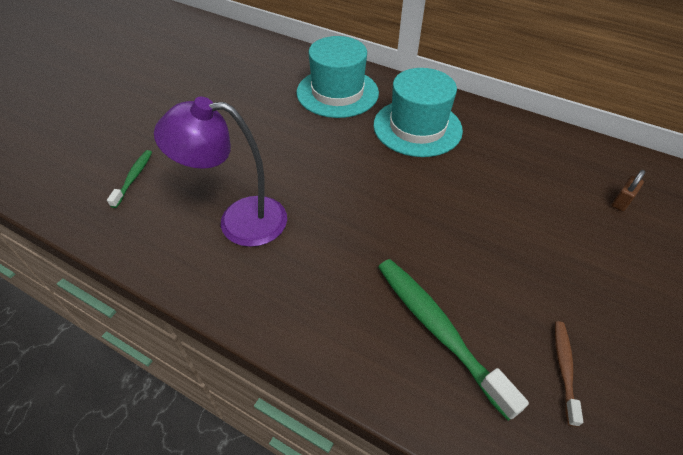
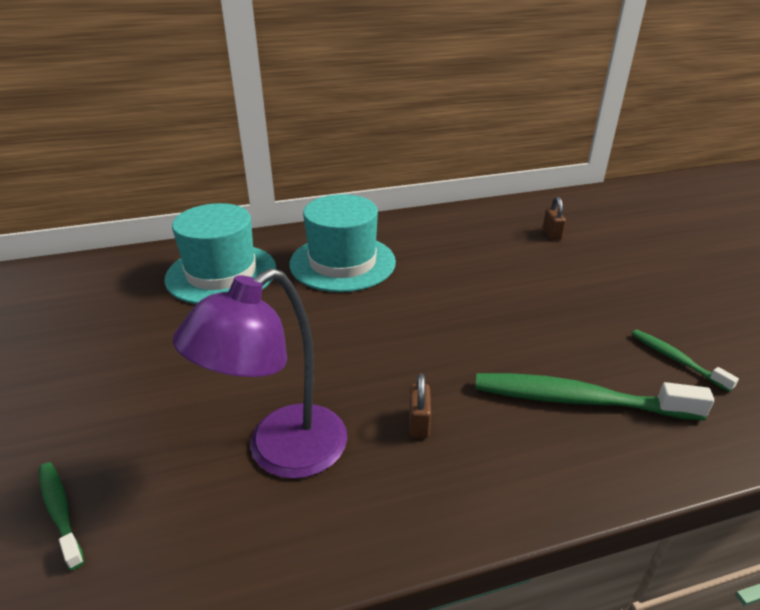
camera: 45 degrees left, 15 degrees down
(322, 261) = (419, 423): none -> brown padlock
(564, 368) = (676, 359): brown toothbrush -> green toothbrush

